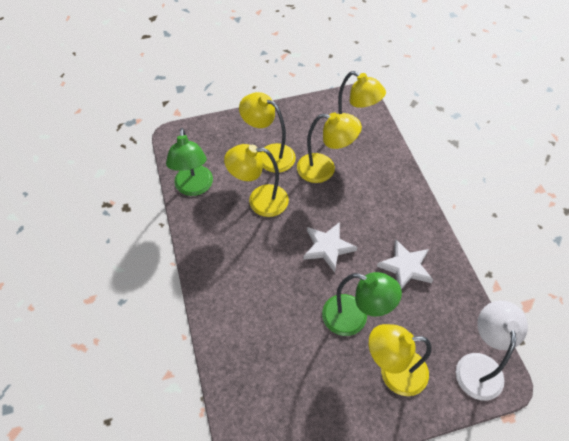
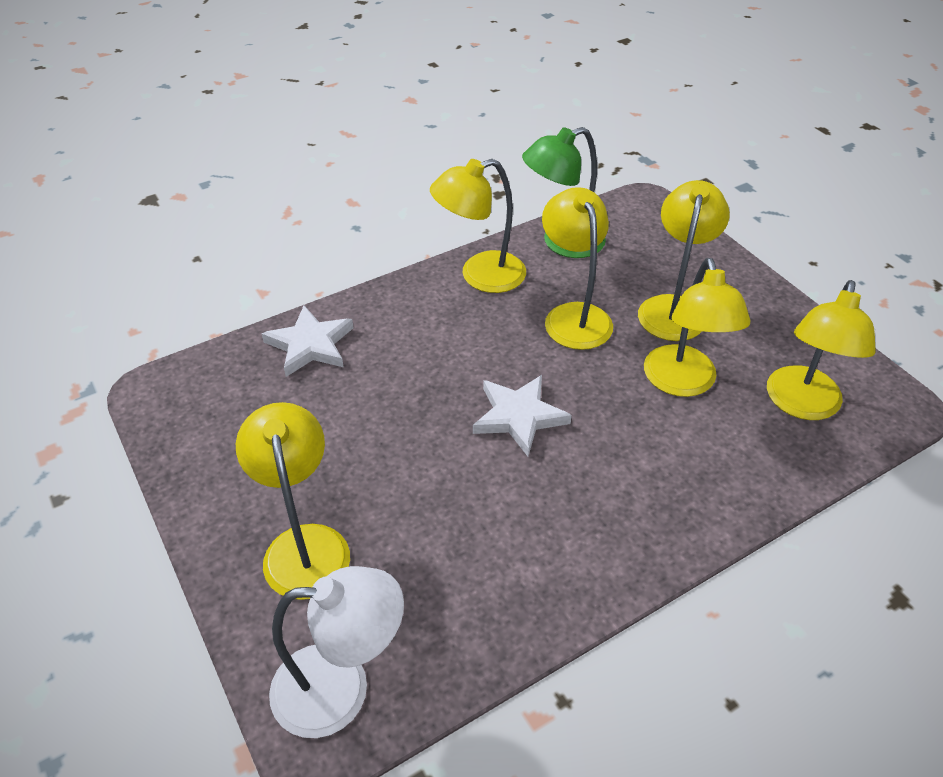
camera: 75 degrees right, 10 degrees down
(207, 237) = (480, 276): none -> yellow lamp
(354, 318) = (392, 474): green lamp -> none
(405, 267) = (521, 537): white star -> white star (310, 345)

